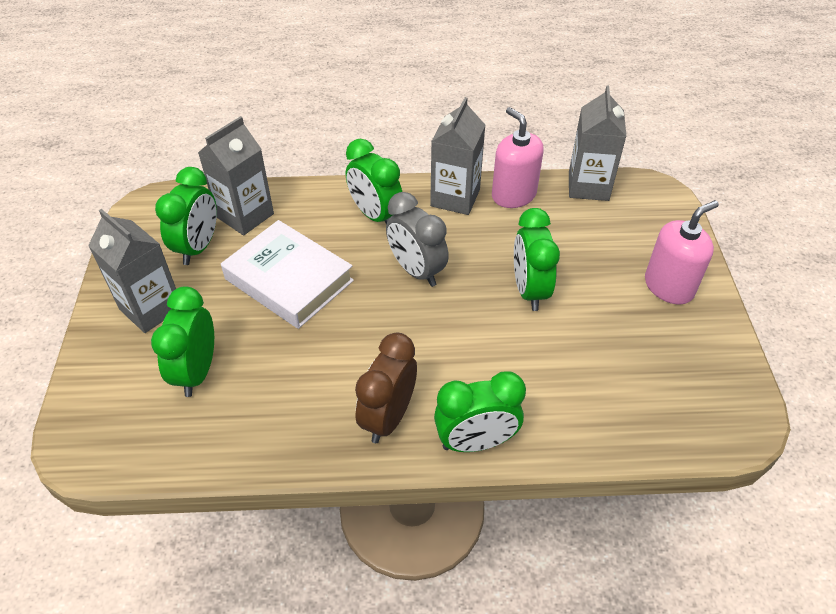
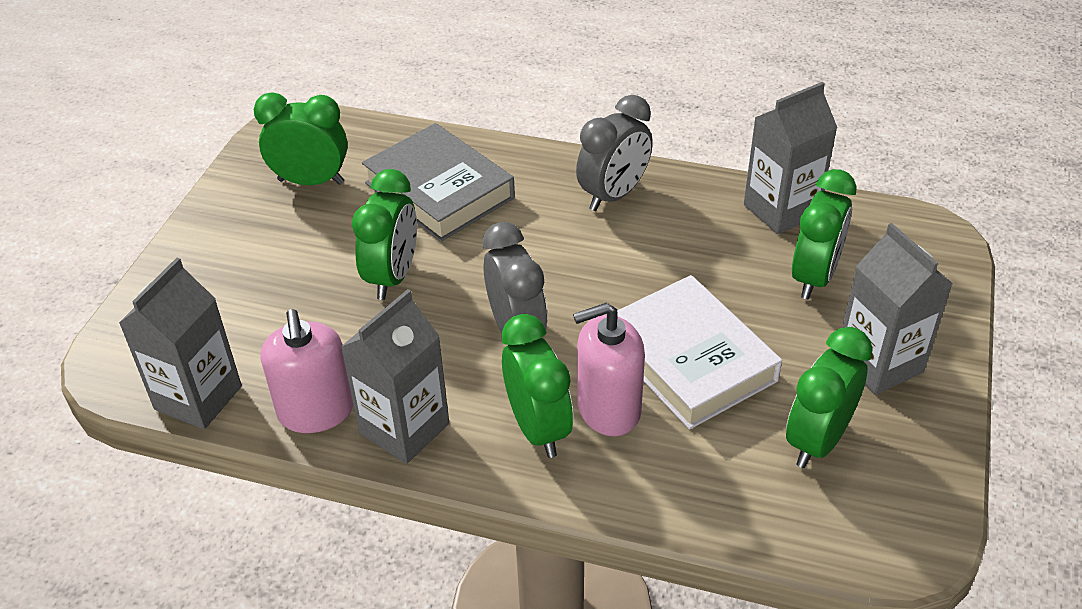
camera: 160 degrees left, 5 degrees down
(245, 215) = (741, 480): grey carton -> grey carton (781, 210)
(388, 417) = (613, 195): brown clock -> grey clock
(476, 442) = (538, 161): green clock -> green clock (311, 181)
(546, 381) = (439, 190): none -> grey book
(669, 286) = (231, 245): pink soap dispenser -> pink soap dispenser (608, 409)

